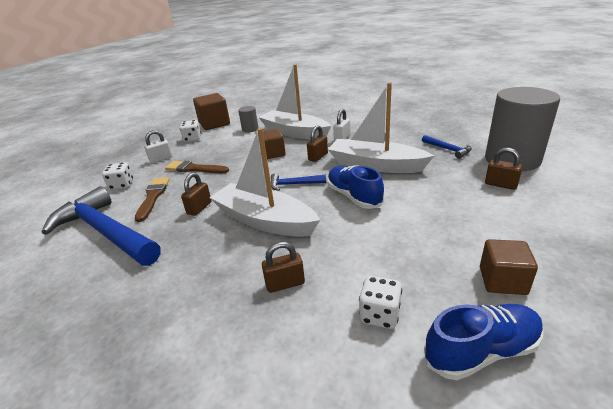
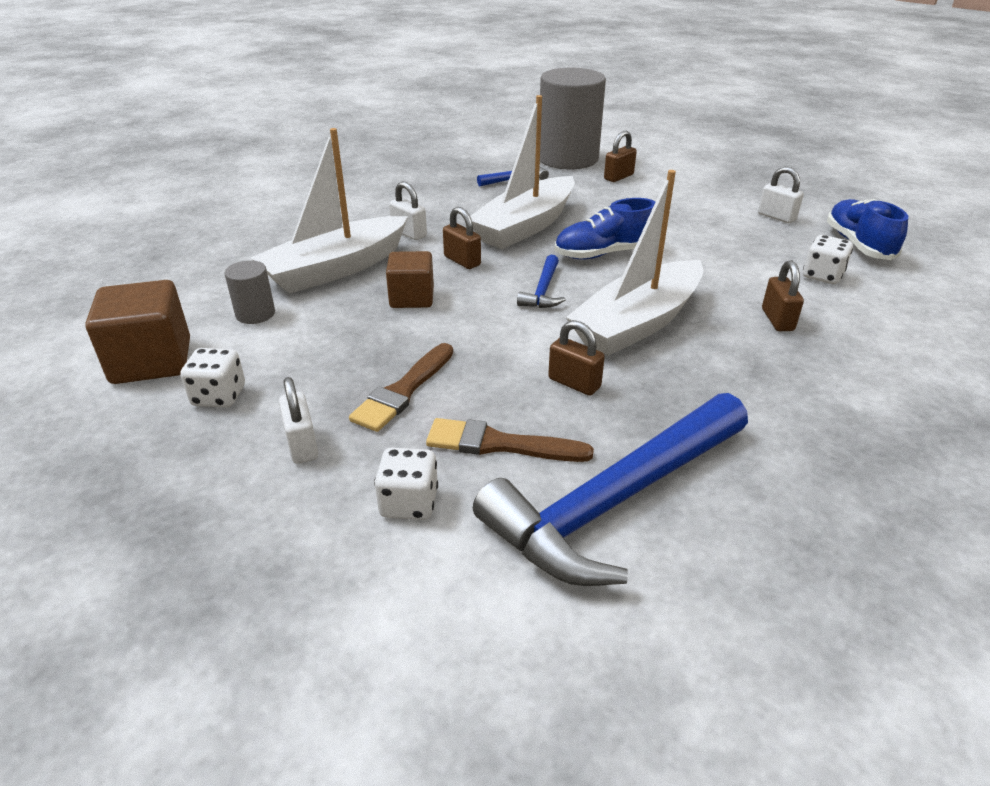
camera: 80 degrees left, 5 degrees up
(502, 281) = (776, 217): brown cube -> white padlock

